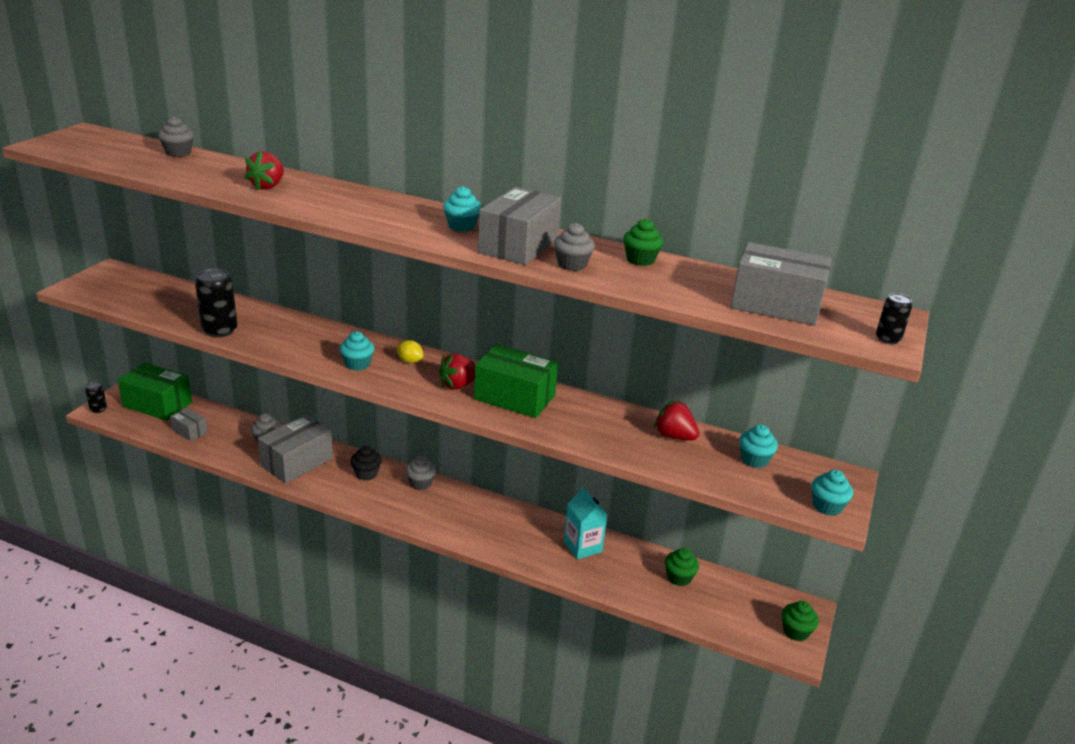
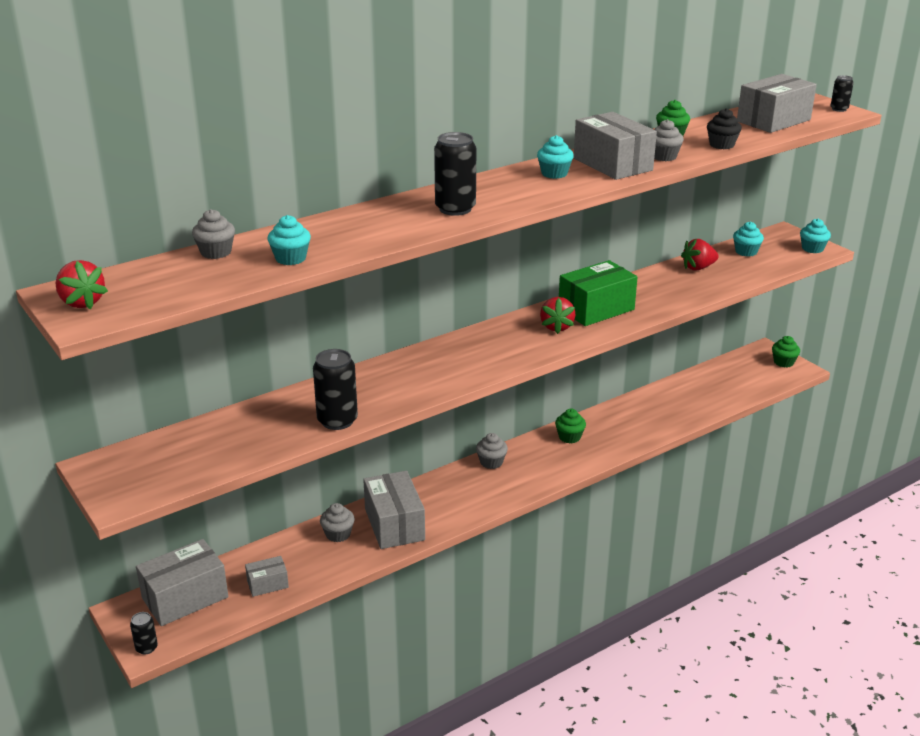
camera: 55 degrees left, 0 degrees up
(157, 404) = (185, 597): green box -> grey box
(268, 186) = (374, 227): red strawberry -> red strawberry (82, 302)
(334, 205) = (455, 209): none -> black can
(357, 364) = (478, 363): turquoise cupcake -> turquoise cupcake (290, 258)
(366, 474) = (450, 488): black cupcake -> black cupcake (721, 145)
(410, 361) = (495, 337): yellow lemon -> none
(582, 546) = (638, 411): turquoise carton -> none
(679, 577) = (702, 384): green cupcake -> green cupcake (569, 437)

